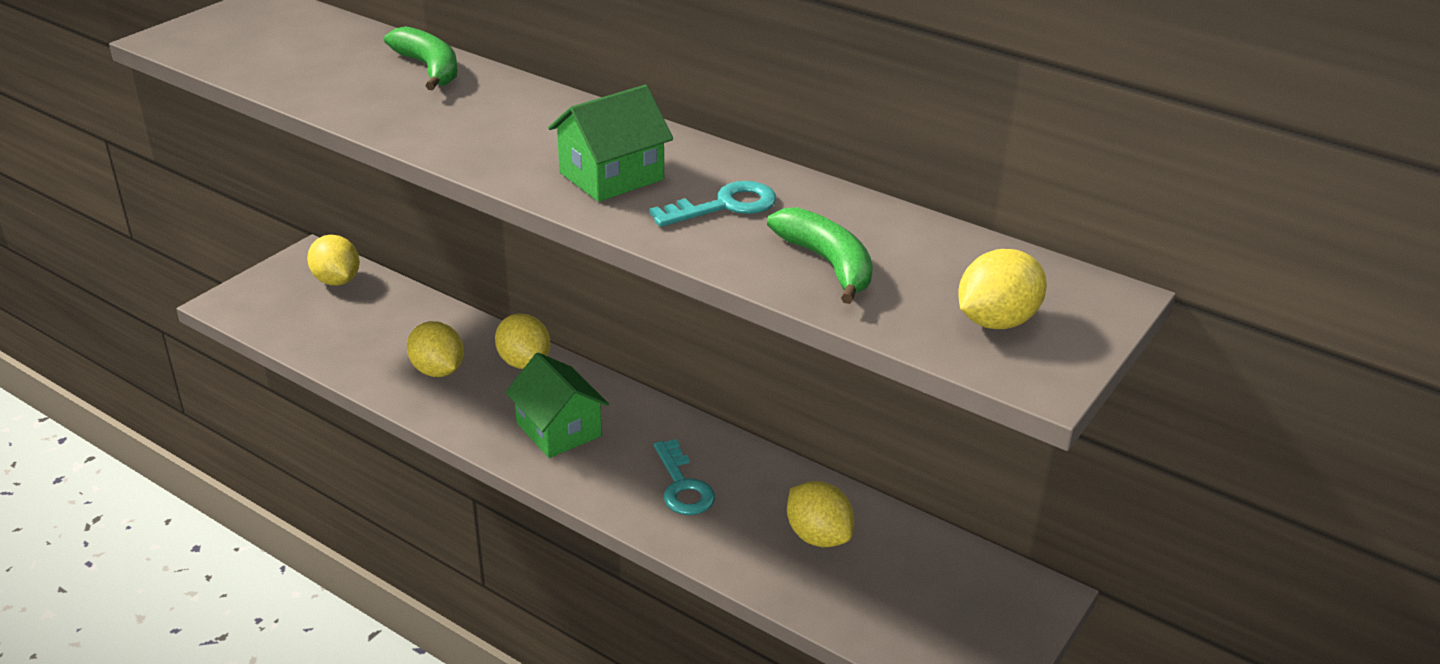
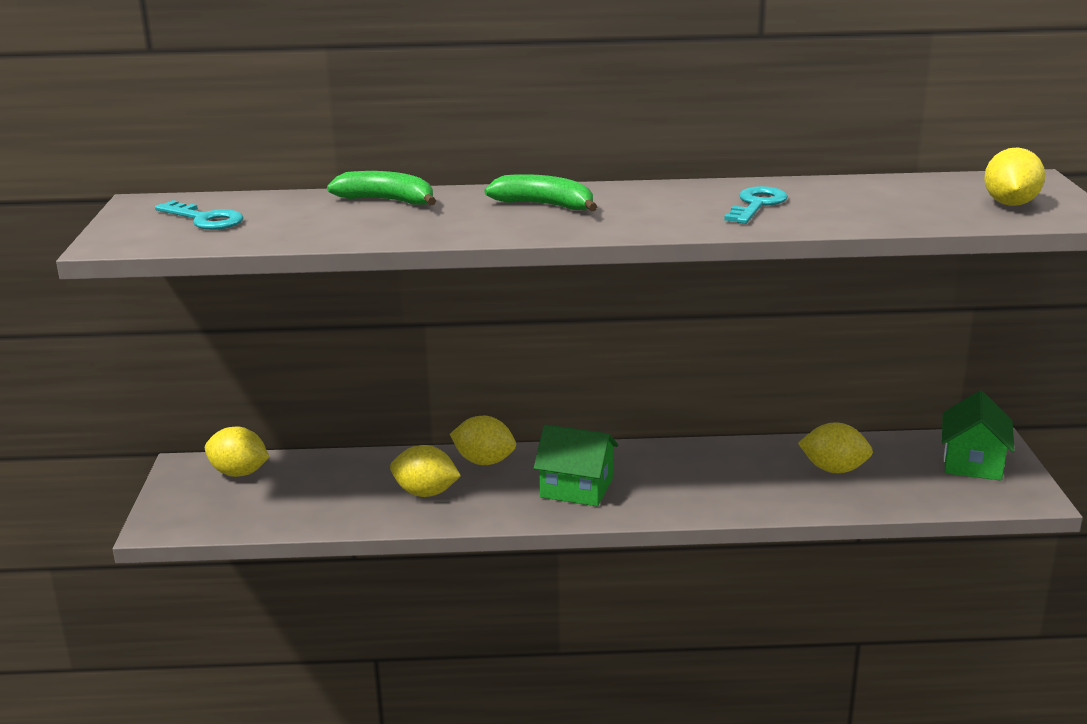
camera: 35 degrees left, 10 degrees down
(611, 176) = (655, 213): green house -> green house (972, 462)
(682, 486) = (711, 481): turquoise key -> turquoise key (205, 219)
(827, 264) = (874, 210): green banana -> green banana (545, 205)

